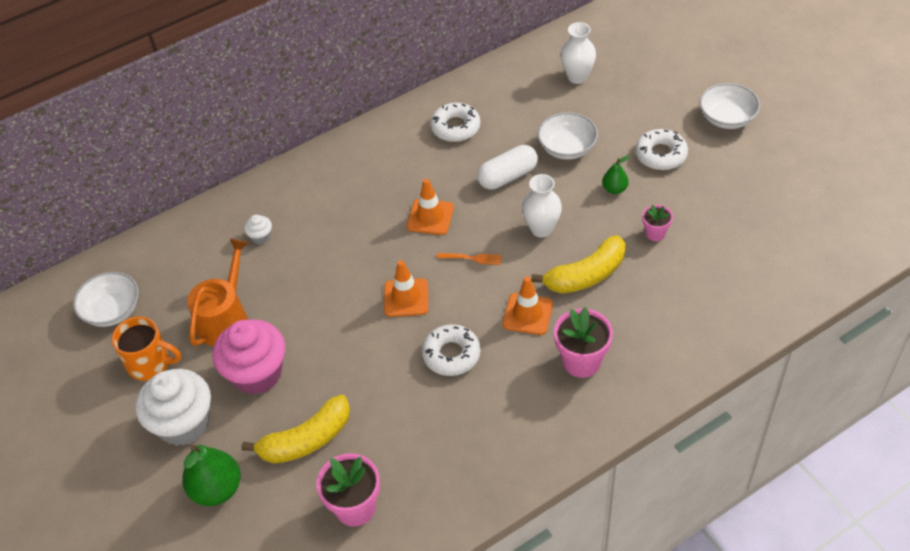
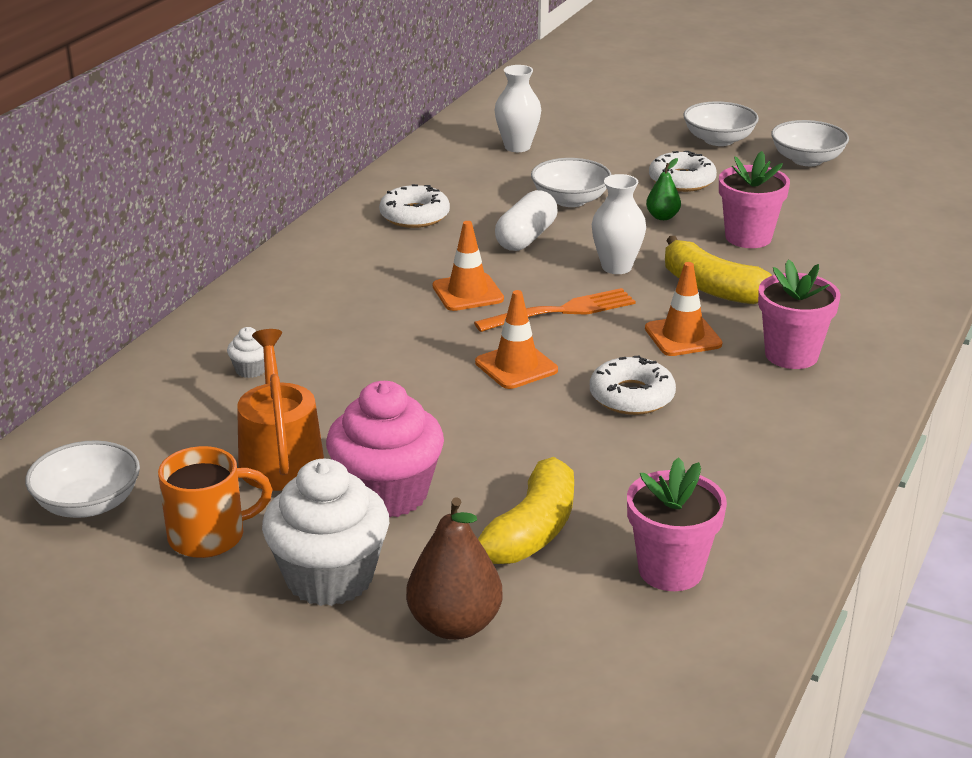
camera: 35 degrees left, 20 degrees down
(217, 489) = (454, 625): green pear -> brown pear
(471, 258) = (560, 312): orange fork -> orange fork, size x1.81
(586, 275) = (712, 288): yellow banana -> yellow banana turned 105 degrees clockwise
(655, 233) = (748, 237): pink flower pot -> pink flower pot, size x1.77
(773, 164) = (807, 160): none -> white bowl

